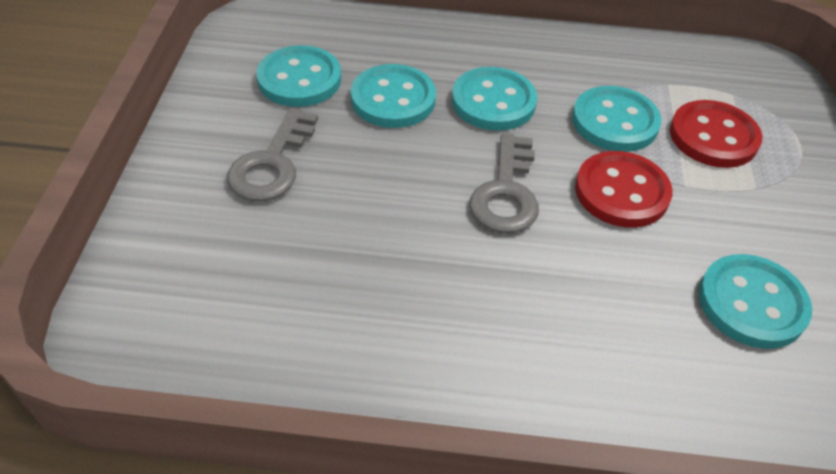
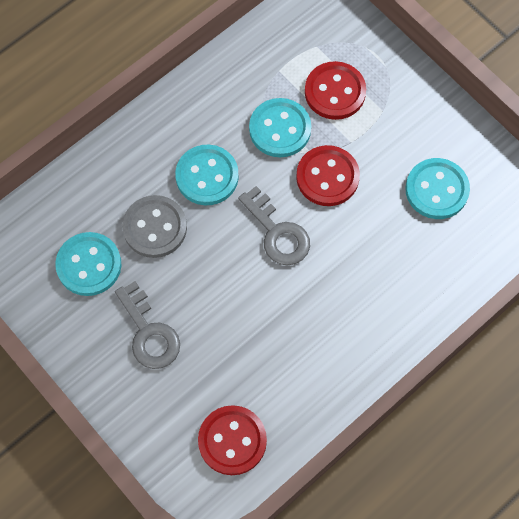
camera: 45 degrees left, 20 degrees up
(205, 322) = (232, 441): none -> red button
(393, 99) = (155, 227): turquoise button -> grey button

